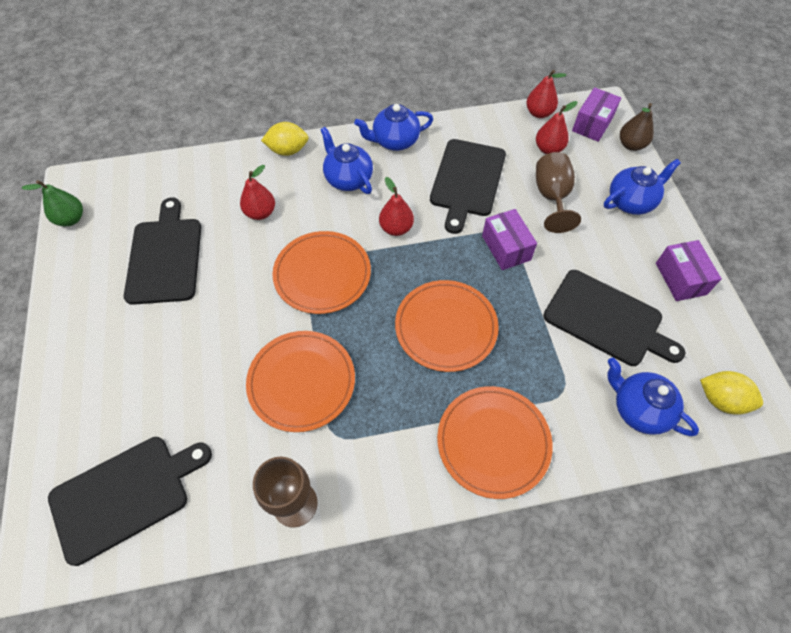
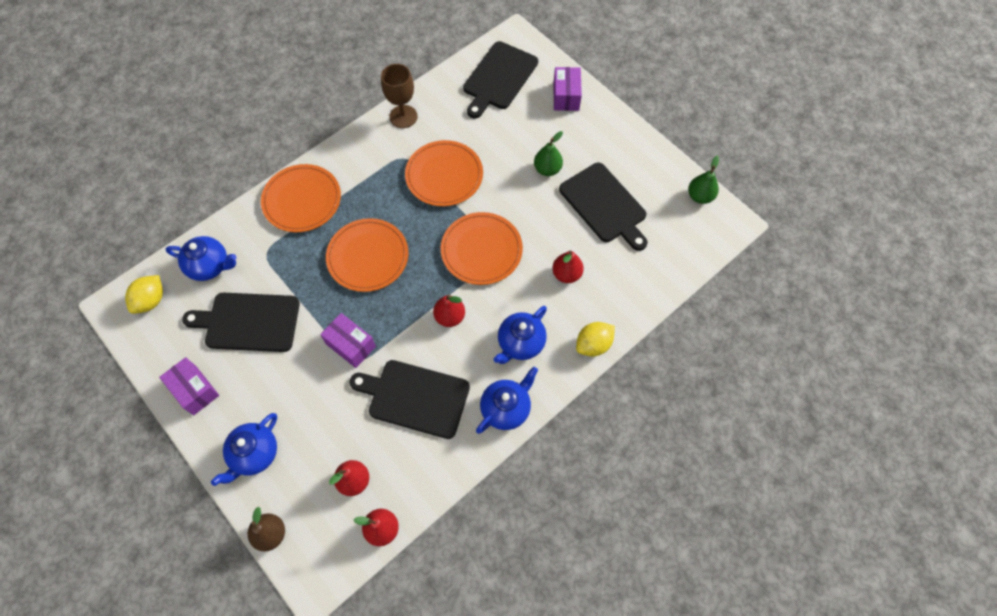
camera: 150 degrees right, 5 degrees up
(184, 326) = (547, 169): none -> green pear
(348, 179) = (520, 343): blue teapot -> blue teapot turned 105 degrees clockwise
(467, 180) = (415, 398): black cutting board -> black cutting board turned 60 degrees counterclockwise
(551, 197) = (330, 420): brown goblet -> none
(592, 124) = (320, 543): purple box -> purple box (566, 96)
(721, 400) = (151, 300): yellow lemon -> yellow lemon turned 60 degrees counterclockwise

